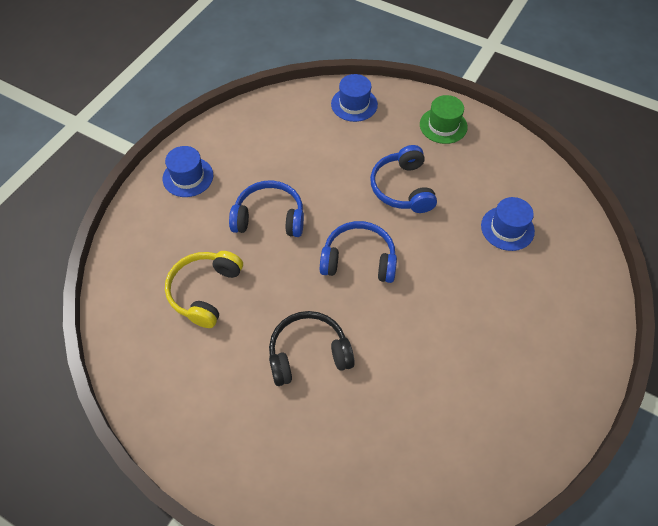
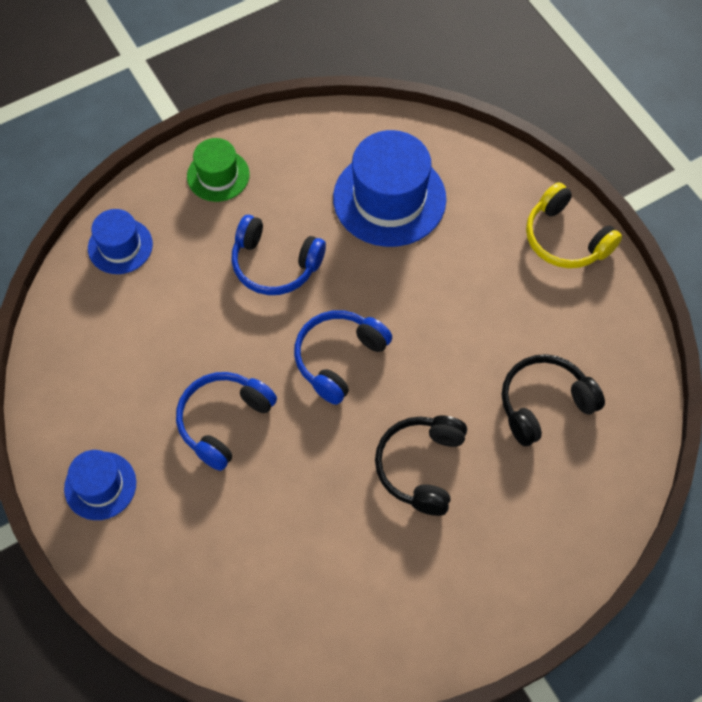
camera: 60 degrees left, 5 degrees up
(205, 291) = (280, 538): yellow headphones -> yellow headphones (565, 238)
(416, 418) = (544, 404): none -> black headphones
(507, 228) = (389, 198): blue hat -> blue hat, size x1.79

